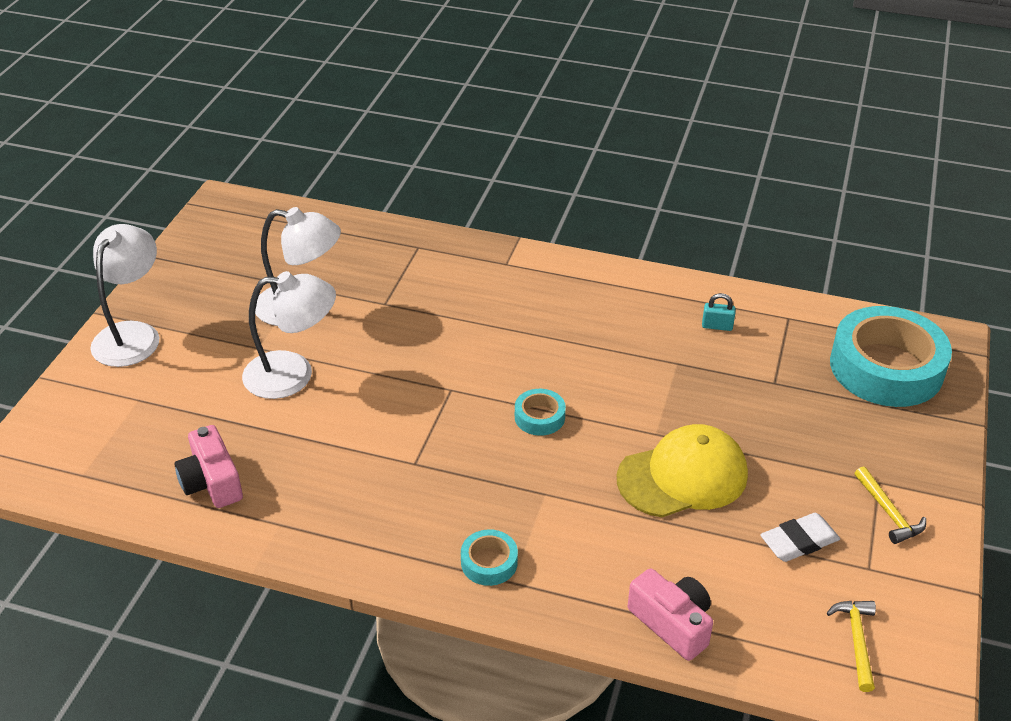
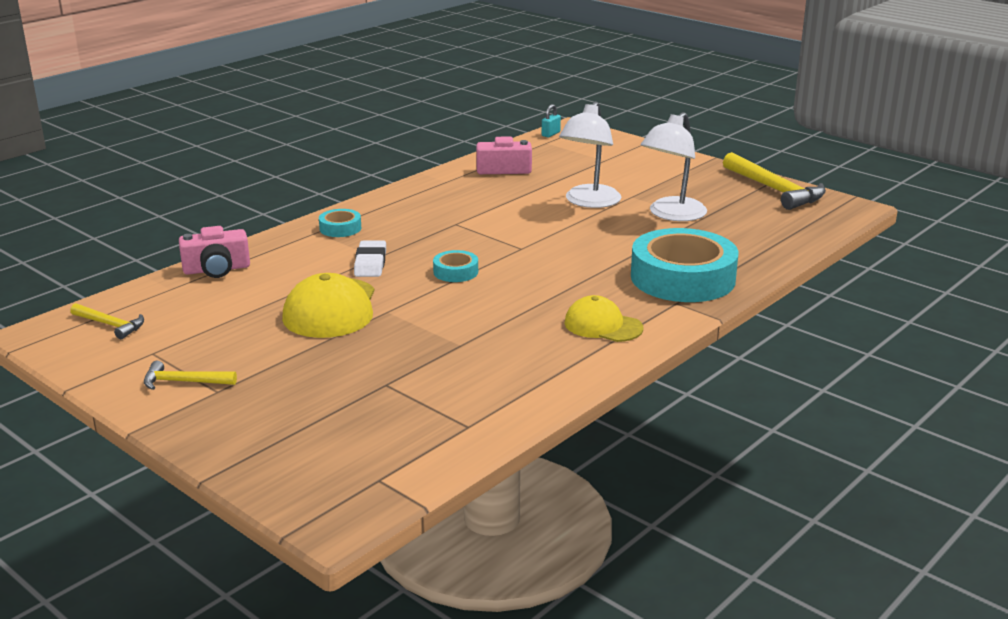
camera: 115 degrees right, 15 degrees down
(132, 334) = (679, 164): white lamp -> none
(193, 253) = (775, 190): none -> yellow hammer
(580, 293) = (603, 325): none -> yellow cap
(717, 326) = (492, 380): turquoise padlock -> turquoise padlock (550, 134)
(799, 541) = (213, 333): white eraser -> white eraser (370, 263)
(886, 367) = (338, 456): turquoise tape -> turquoise tape (682, 278)

